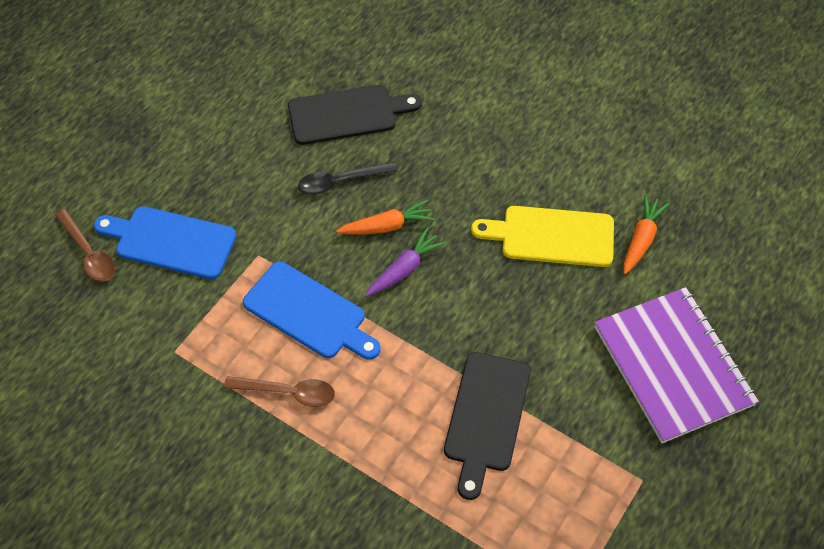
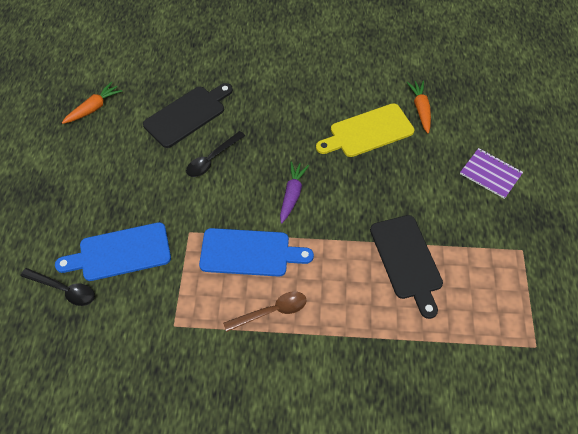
camera: 30 degrees left, 0 degrees up
(89, 253) = (64, 290): brown spoon -> black spoon
(387, 226) = (262, 173): orange carrot -> orange carrot (94, 108)
(673, 366) = (490, 174): purple notebook -> purple notebook, size x0.52

